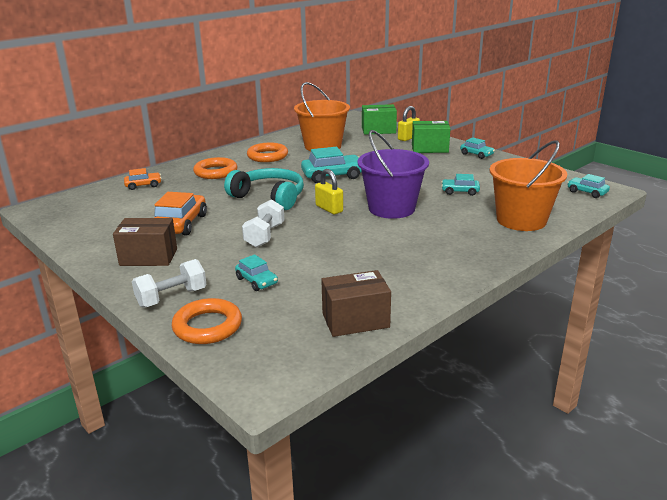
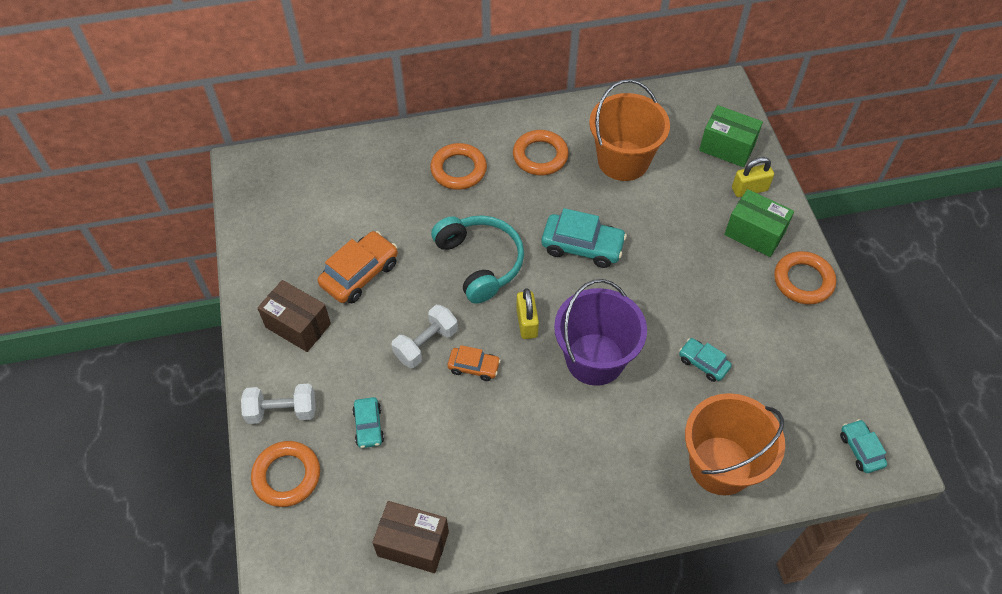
camera: 30 degrees right, 30 degrees up
(143, 185) = (367, 164): orange car -> orange car (474, 367)
(476, 154) = (803, 281): turquoise car -> orange ring

